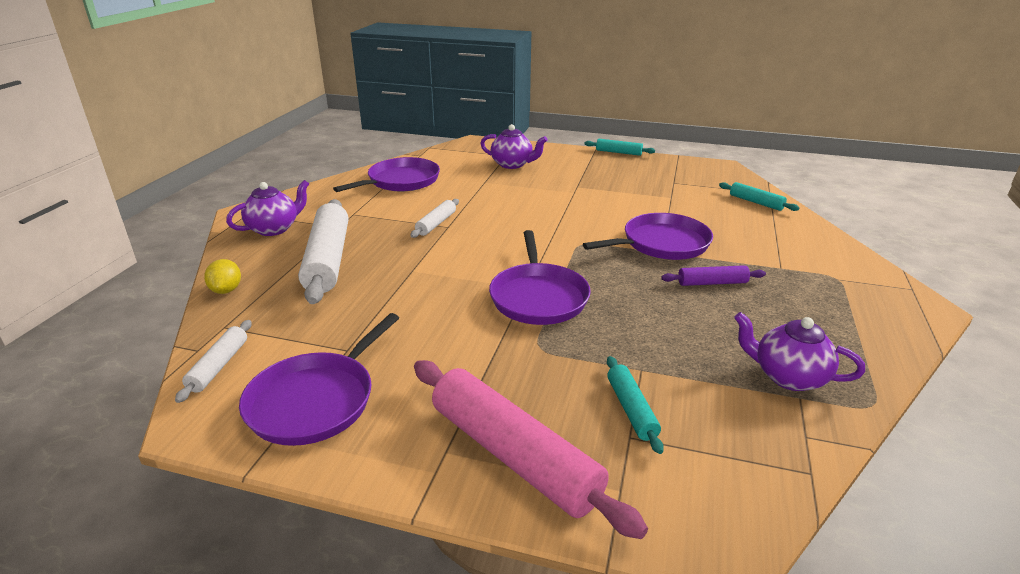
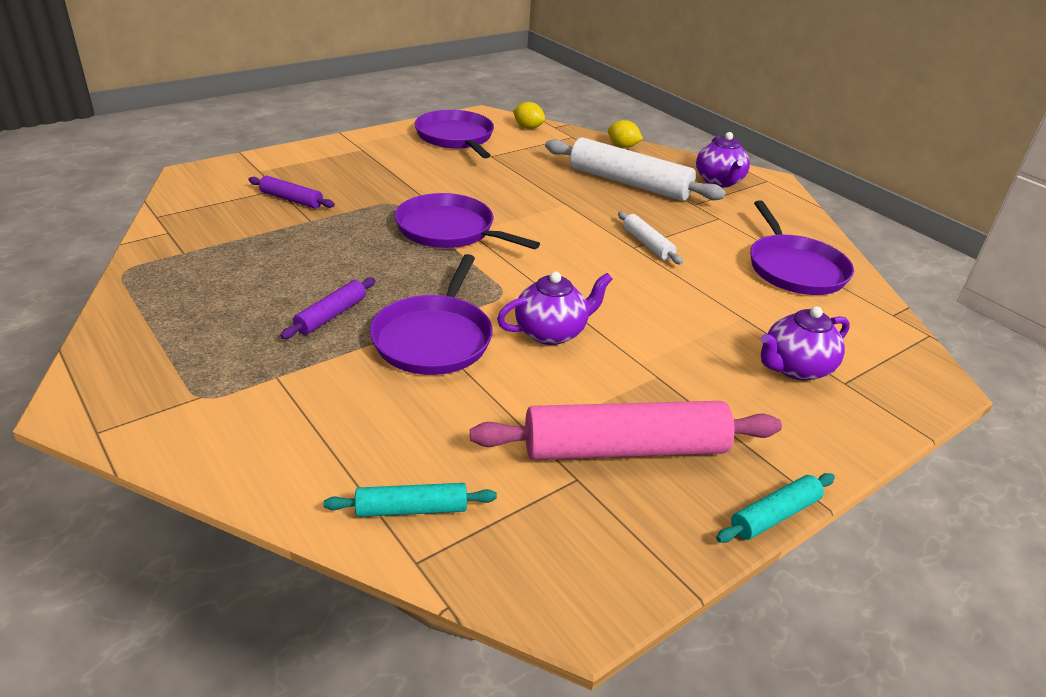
camera: 125 degrees right, 5 degrees up
(218, 366) = (528, 127): white rolling pin -> yellow lemon
(513, 455) = (328, 160): pink rolling pin -> pink rolling pin (625, 449)
(631, 409) = (291, 199): turquoise rolling pin -> purple rolling pin
(788, 377) = (200, 262): purple teapot -> purple teapot (551, 332)

